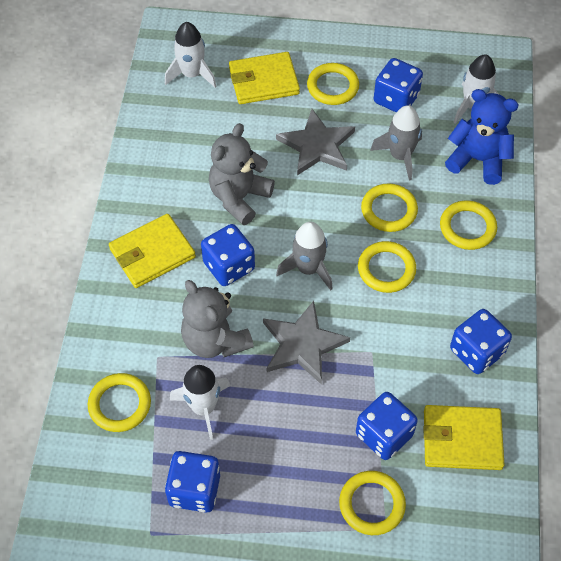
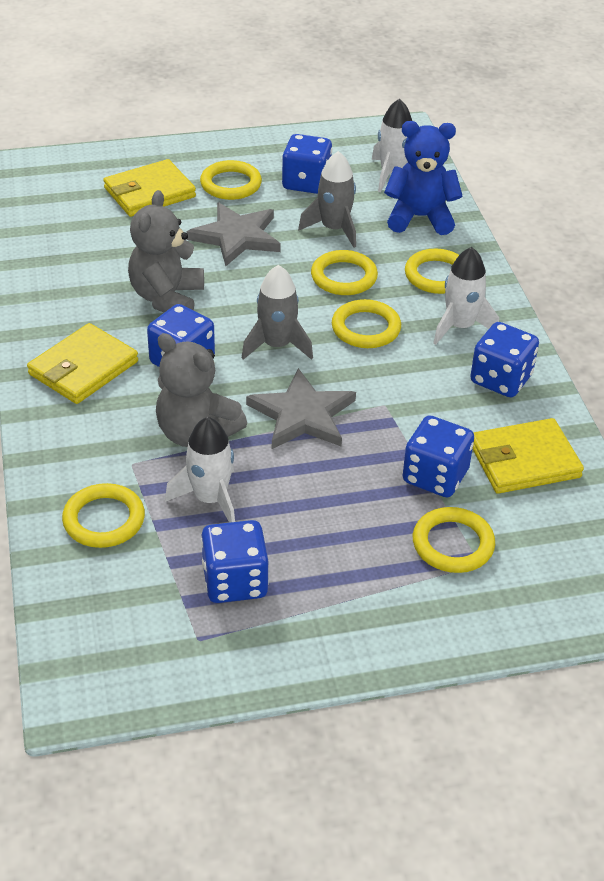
camera: 20 degrees left, 15 degrees down
(192, 74) = (62, 200): white rocket -> white rocket (460, 326)

